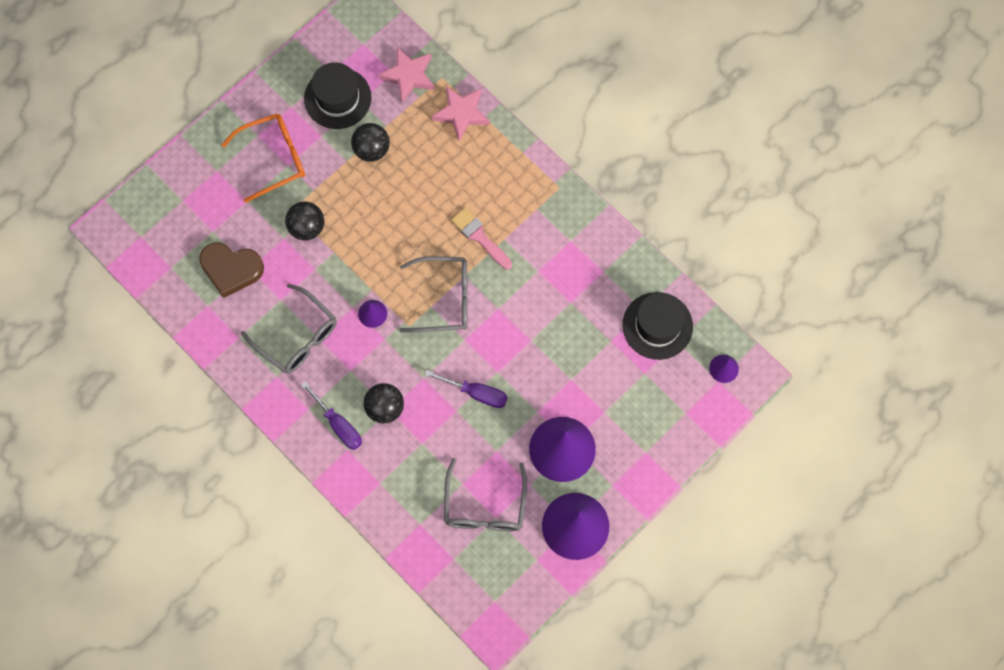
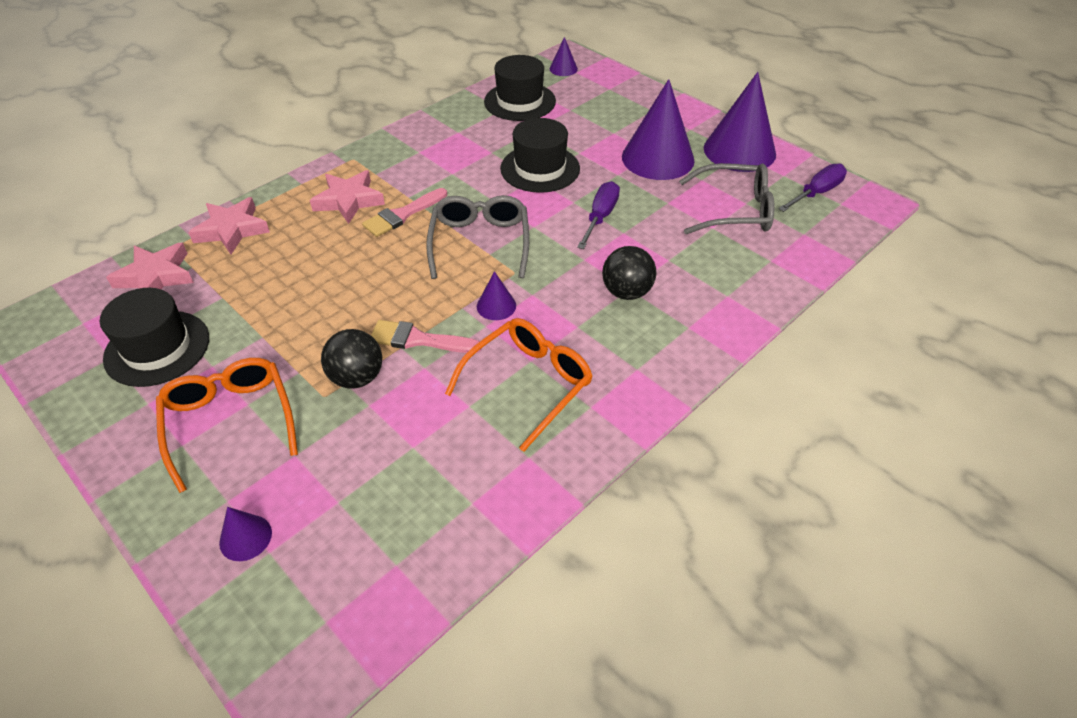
camera: 90 degrees left, 25 degrees down
(192, 186) = (245, 537): none -> purple cone
(231, 269) = (412, 471): brown heart -> none
(297, 336) = (528, 384): grey glasses -> orange glasses
(339, 425) = (656, 336): purple screwdriver -> purple screwdriver (817, 192)
(340, 263) = (419, 339): none -> pink brush
(371, 150) = (253, 311): black ball -> none
(498, 193) = (348, 201): none -> pink star
(545, 344) = (540, 168): none -> black hat

